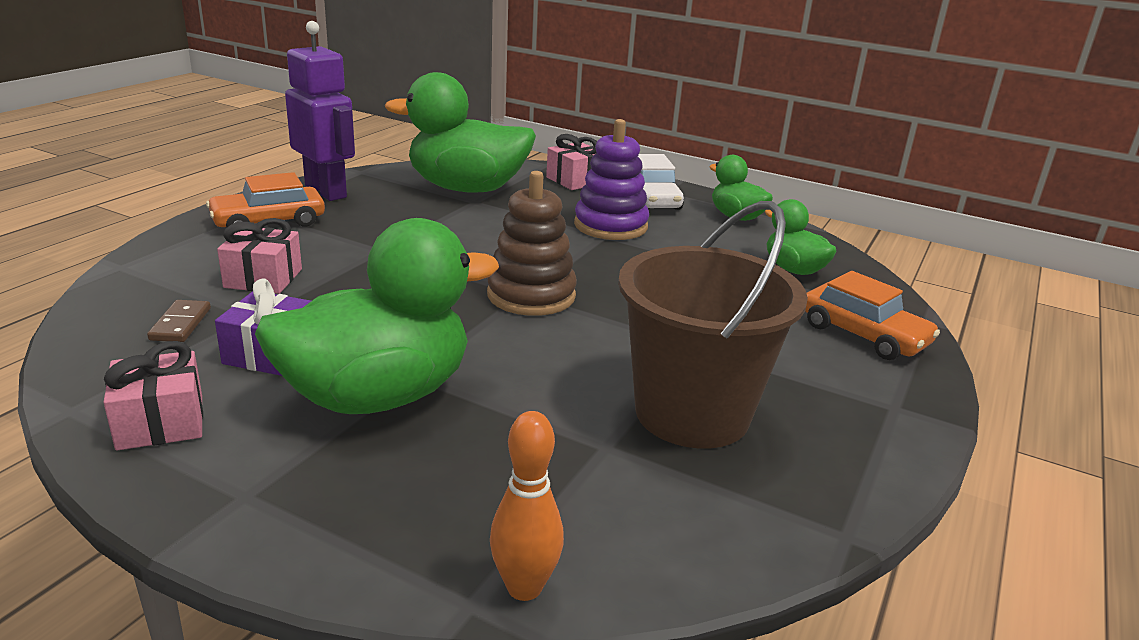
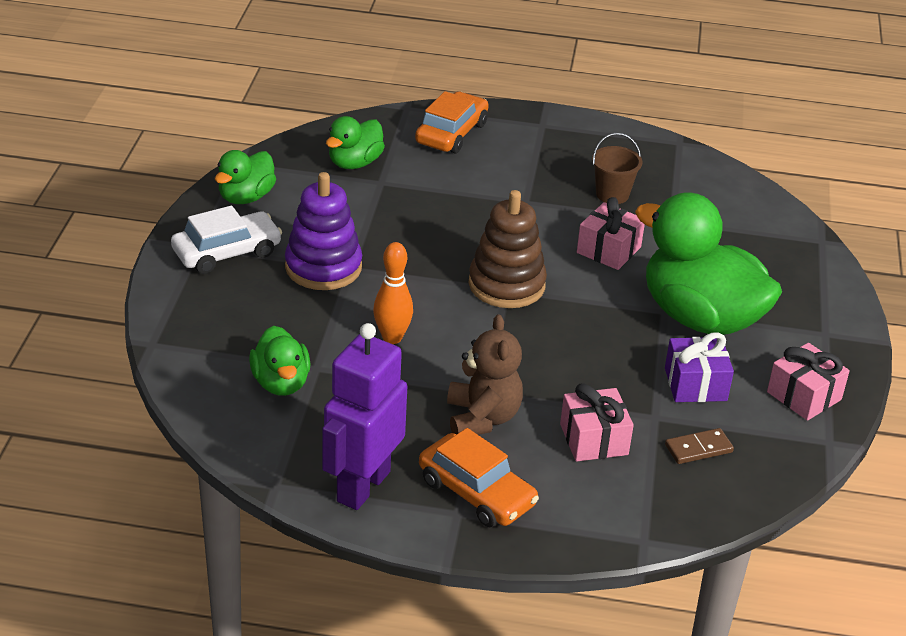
camera: 110 degrees left, 10 degrees up
(348, 242) = (482, 418): none -> brown teddy bear
(466, 189) = (281, 383): green duck -> green duck, size x0.52
(524, 587) = (798, 228): orange bowling pin -> orange bowling pin (392, 338)
(575, 180) = (199, 311): pink gift -> pink gift (608, 250)
(692, 413) = (612, 194): brown bucket -> brown bucket, size x0.44

